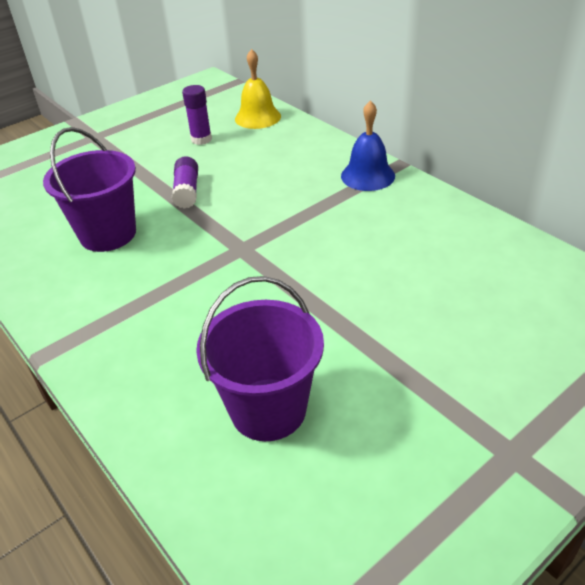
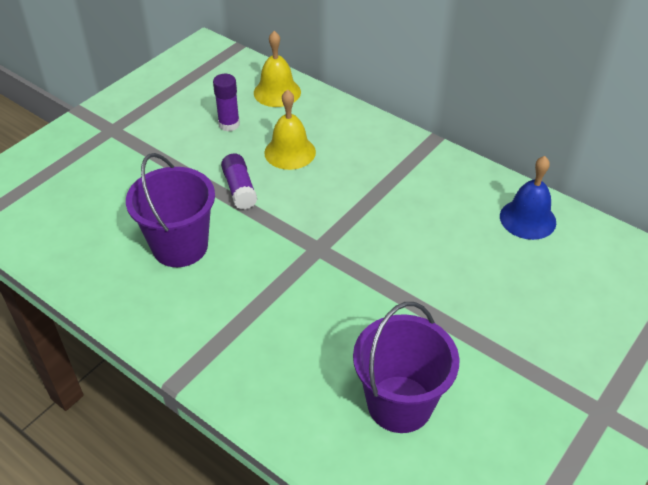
camera: 15 degrees left, 5 degrees up
(249, 165) = (290, 152): none -> yellow bell
(368, 176) = (409, 155): blue bell -> blue bell (527, 219)

